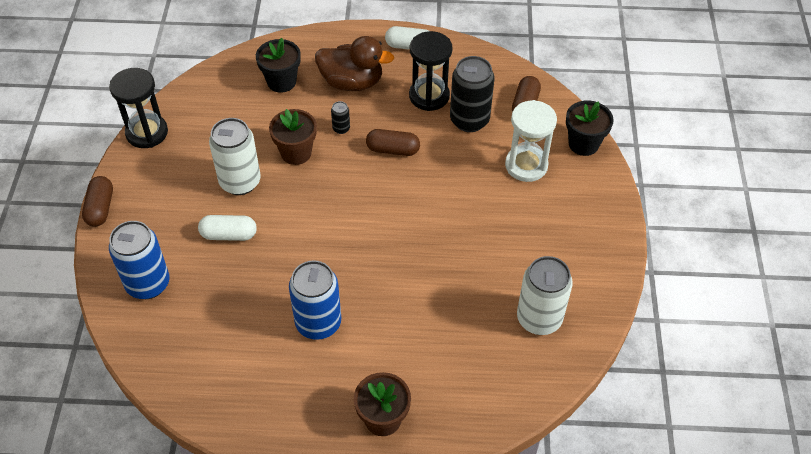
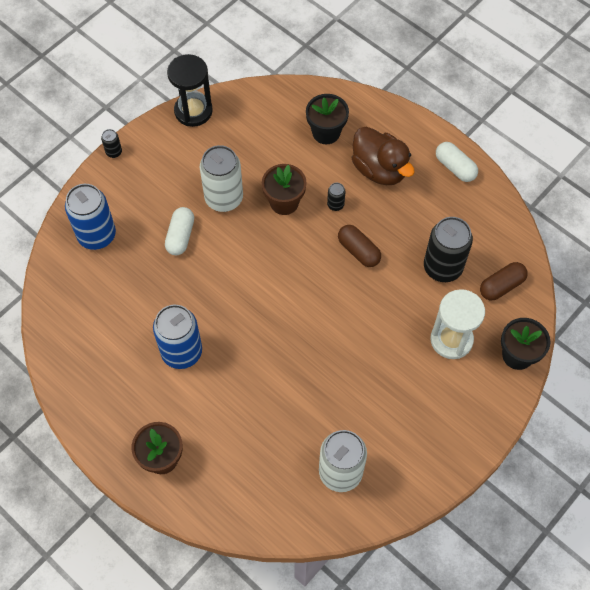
camera: 40 degrees right, 10 degrees up
(100, 208) = (114, 152): brown capsule -> black can
(229, 235) = (180, 236): white capsule -> white capsule turned 60 degrees clockwise
(429, 96) = (429, 223): black hourglass -> none

